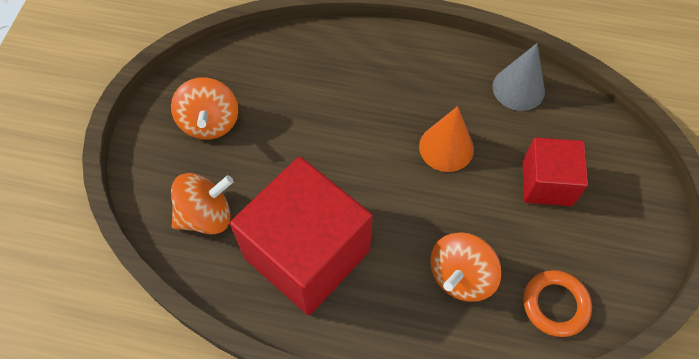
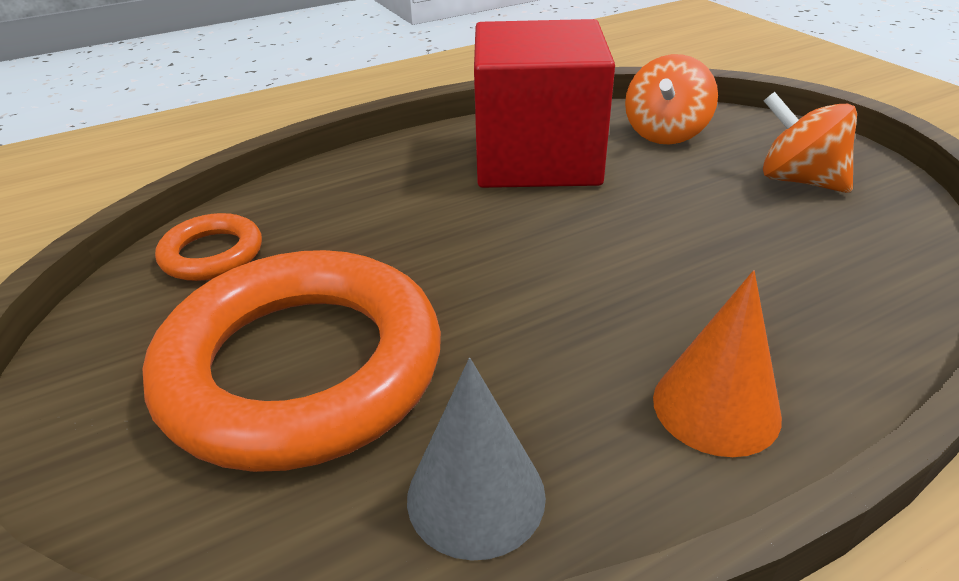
camera: 140 degrees right, 25 degrees down
(446, 147) = (504, 319): orange cone -> orange cone (716, 407)
(460, 276) = (354, 220): orange spinning top -> none
(547, 183) = (302, 368): red cube -> orange ring

